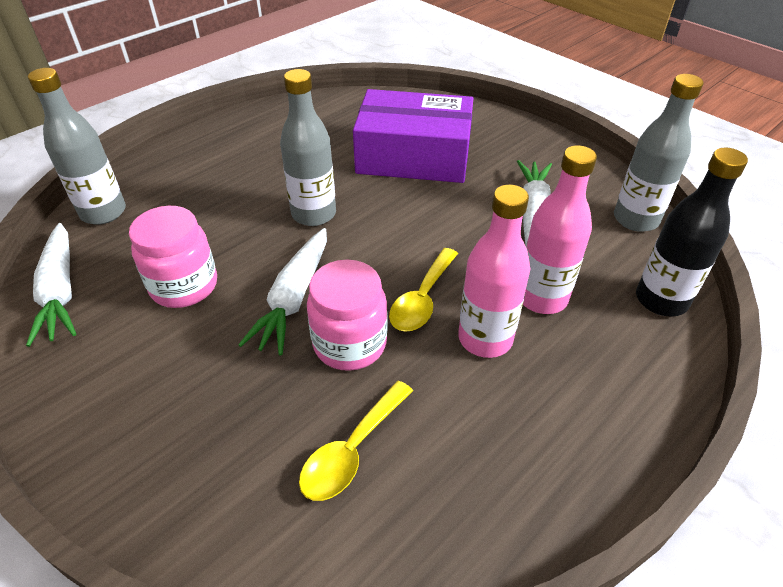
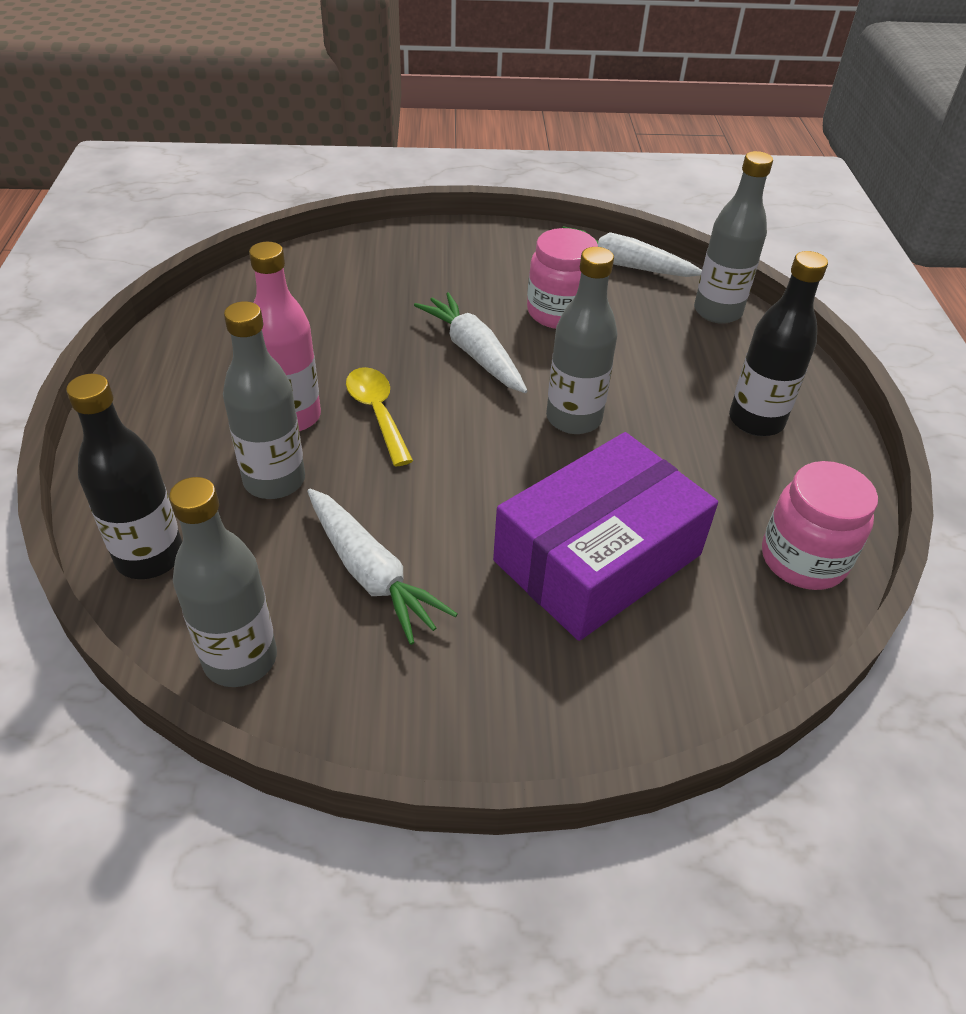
camera: 130 degrees right, 0 degrees up
(232, 153) = (756, 421): none -> black bottle
(350, 344) = (389, 353): pink jar -> pink jar (803, 559)
(352, 450) = (311, 310): yellow spoon -> none
(541, 298) = (274, 481): pink bottle -> grey bottle

